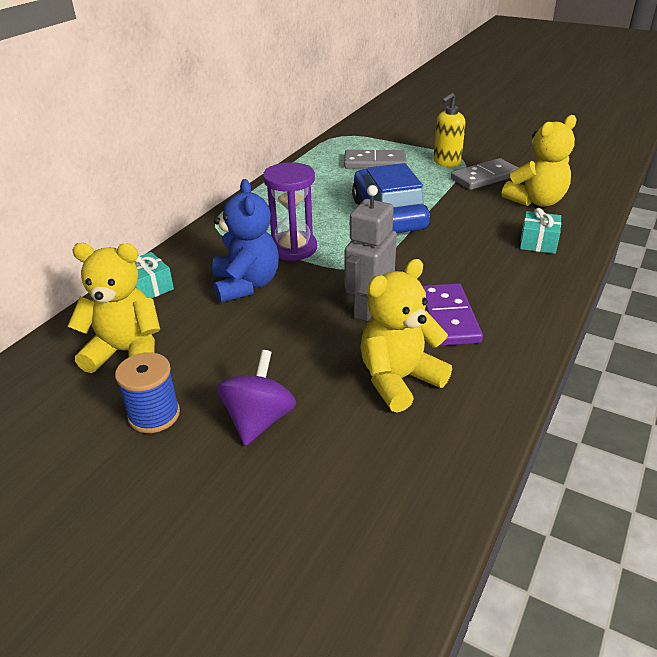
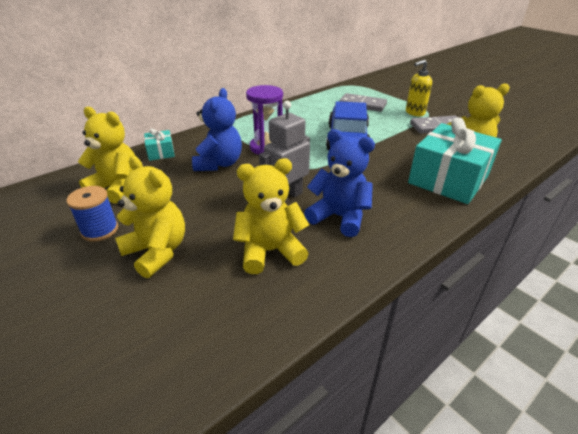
camera: 20 degrees right, 0 degrees up
(259, 420) = (157, 252): purple spinning top -> yellow teddy bear
(449, 317) = (339, 217): purple domino -> blue teddy bear
(538, 242) = (448, 179): turquoise gift -> turquoise gift, size x2.17

